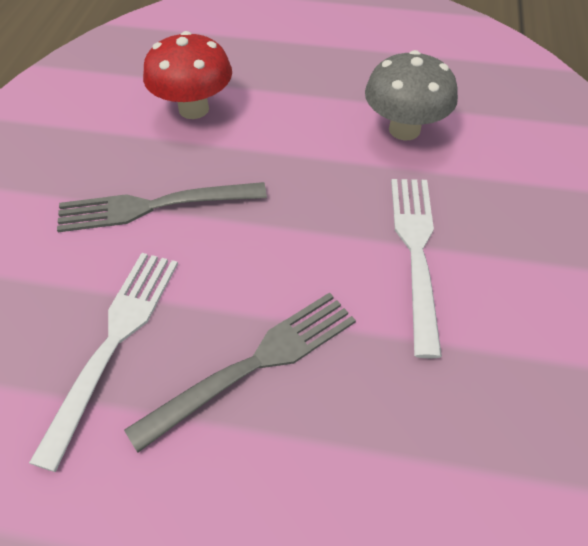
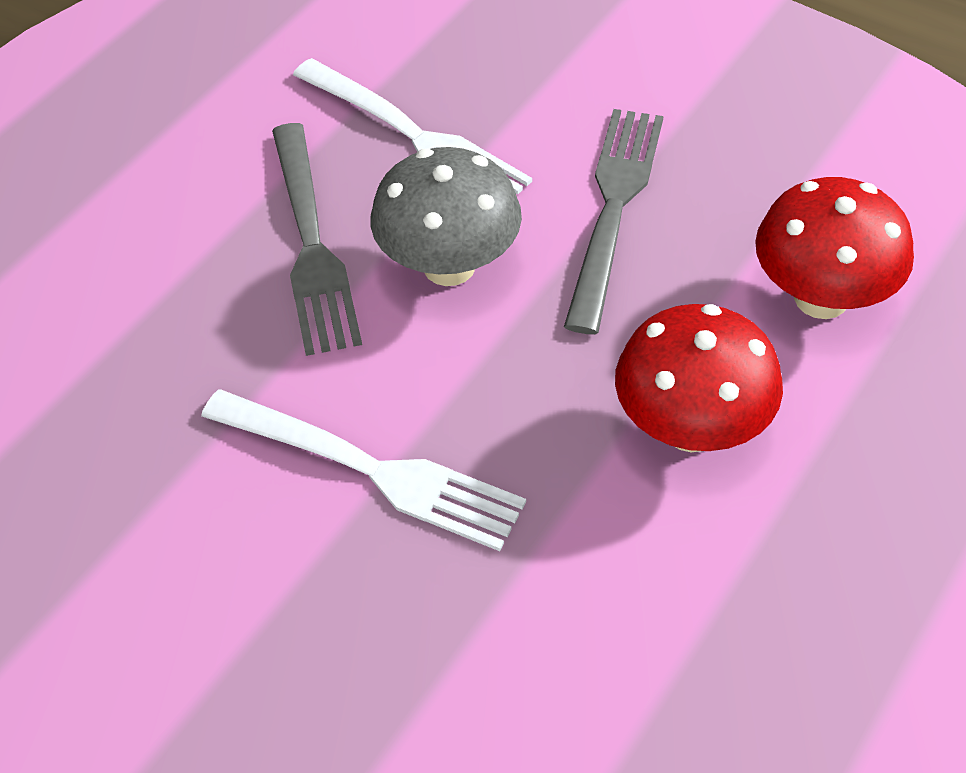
camera: 115 degrees right, 0 degrees up
(306, 135) = (691, 428): none -> red mushroom
(404, 129) = (642, 580): grey mushroom -> grey mushroom (449, 266)

